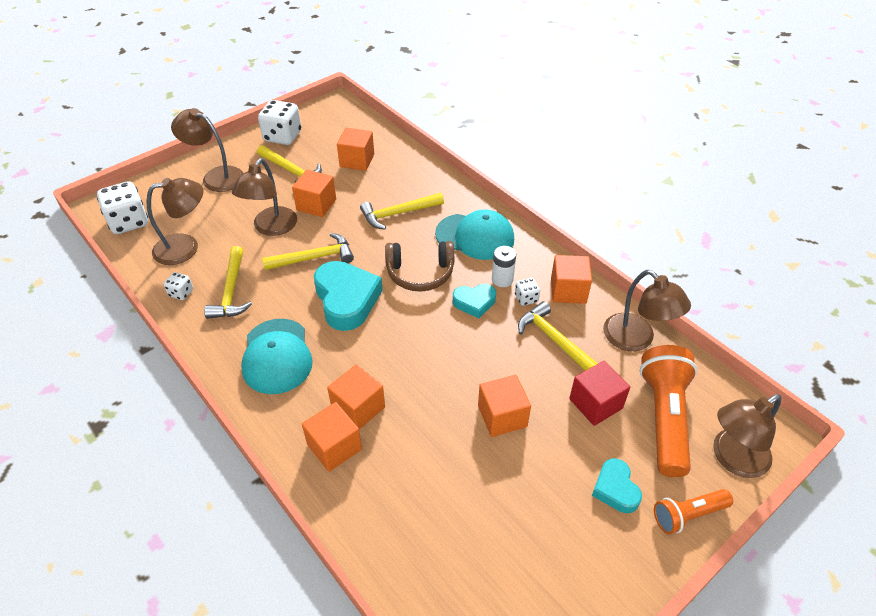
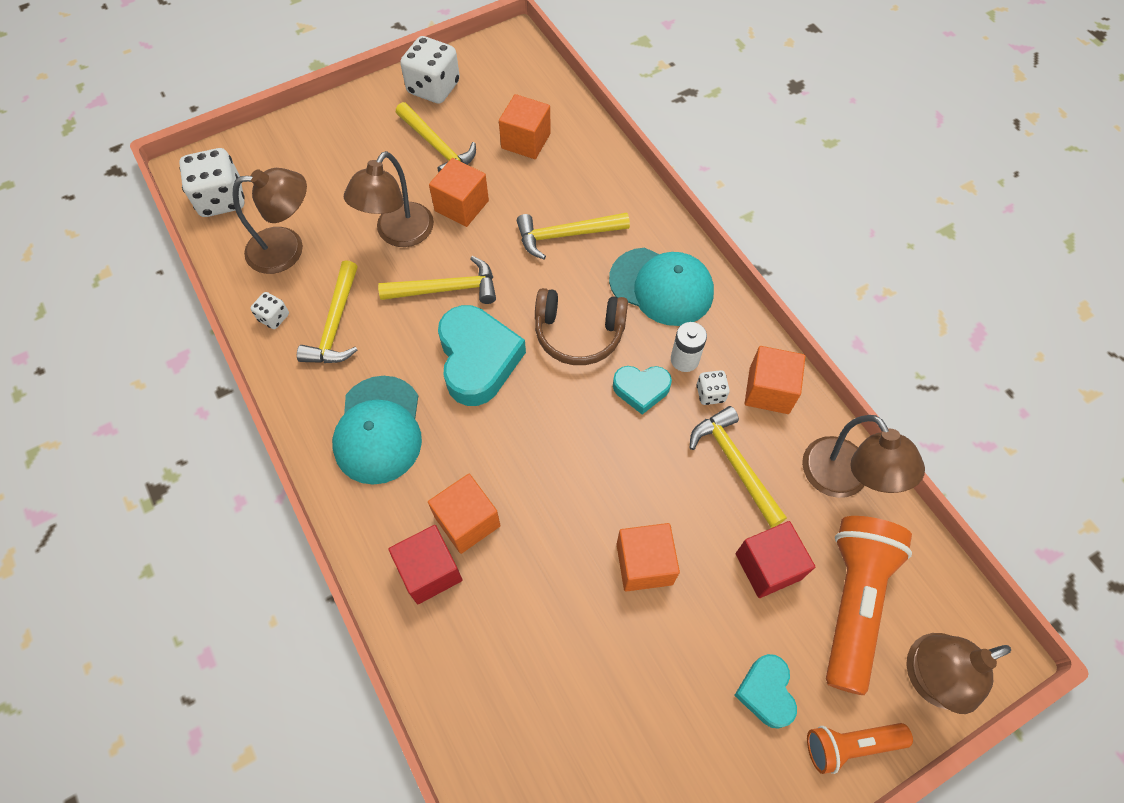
camera: 10 degrees right, 15 degrees up
(216, 176) = (339, 142): brown lamp -> none
(334, 447) = (430, 571): orange cube -> red cube

